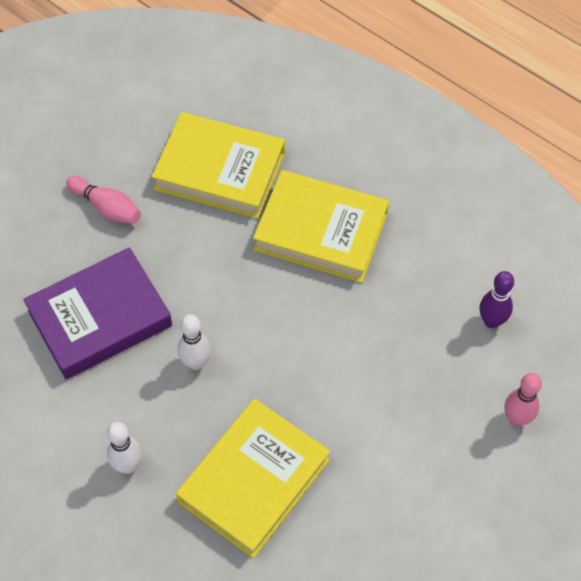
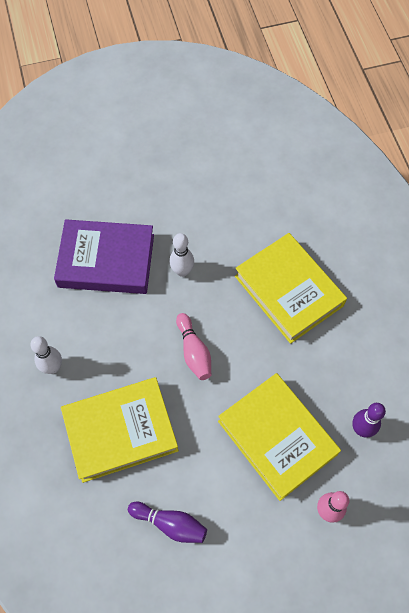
camera: 35 degrees right, 5 degrees up
(107, 207) = (163, 191): pink bowling pin -> pink bowling pin (194, 352)
(196, 363) = (143, 328): white bowling pin -> white bowling pin (182, 271)
(220, 171) = (252, 209): yellow book -> yellow book (277, 437)
(375, 535) = (170, 524): none -> purple bowling pin

